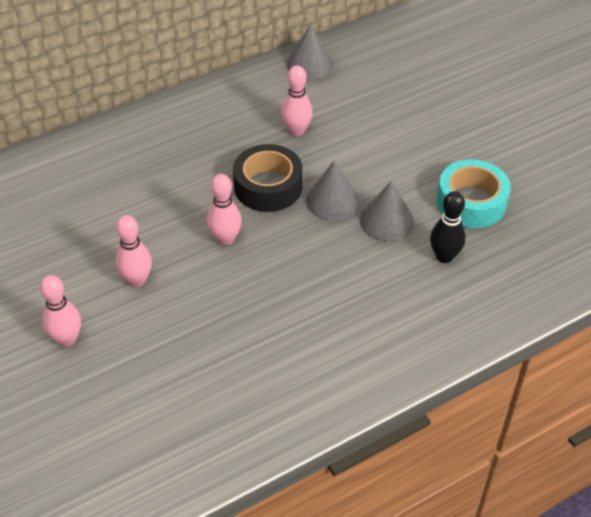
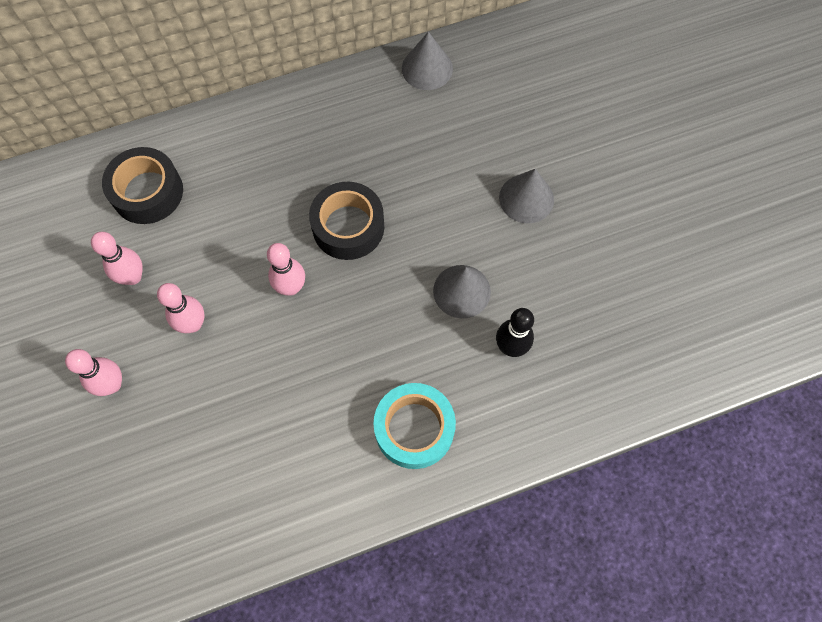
camera: 10 degrees right, 20 degrees up
(70, 184) = (147, 192): none -> black tape
(296, 131) = (393, 157): pink bowling pin -> pink bowling pin (133, 277)
(332, 200) = (411, 255): grey cone -> grey cone (526, 198)
(471, 202) = (556, 281): turquoise tape -> turquoise tape (414, 429)

